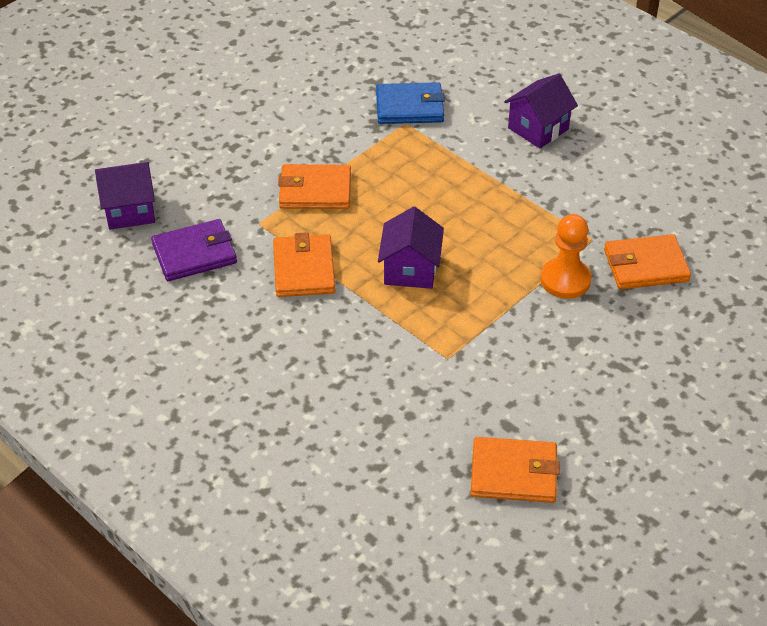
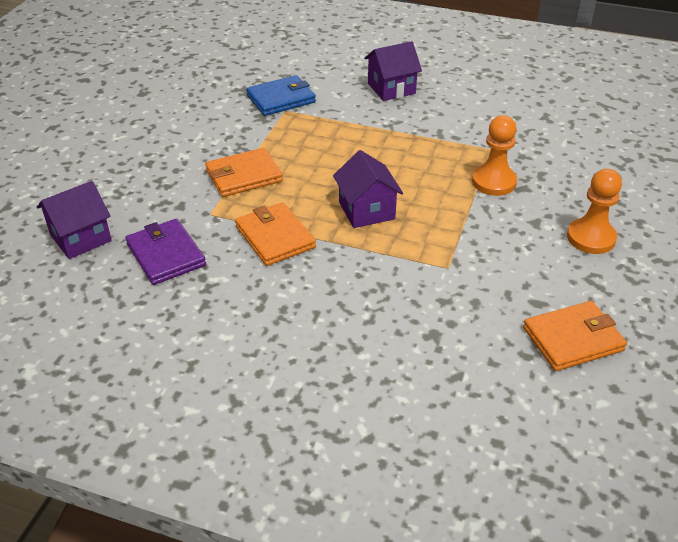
camera: 25 degrees left, 5 degrees down
(195, 254) = (166, 254): purple wallet -> purple wallet turned 75 degrees counterclockwise
(538, 128) = (391, 88): purple house -> purple house turned 45 degrees clockwise
(618, 378) = (591, 238): none -> orange pawn
(645, 265) = (543, 155): orange wallet -> none

